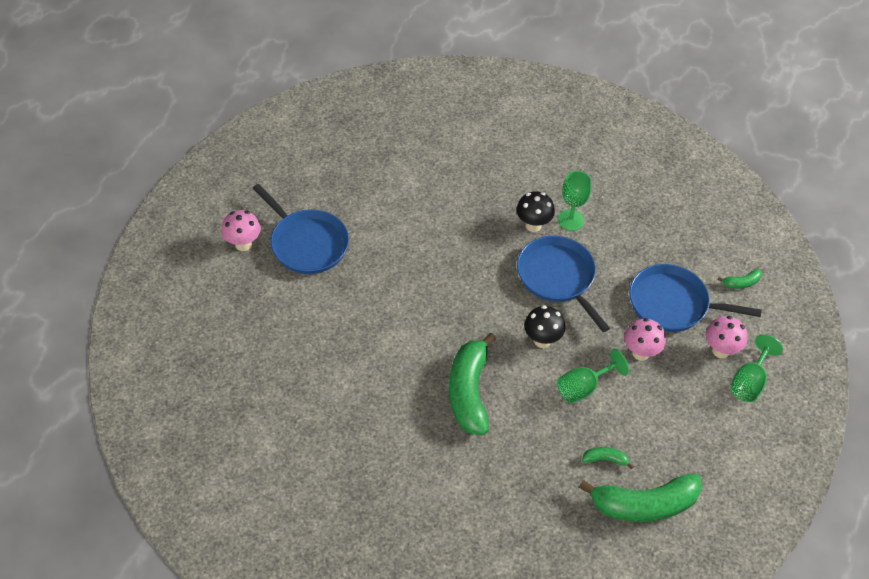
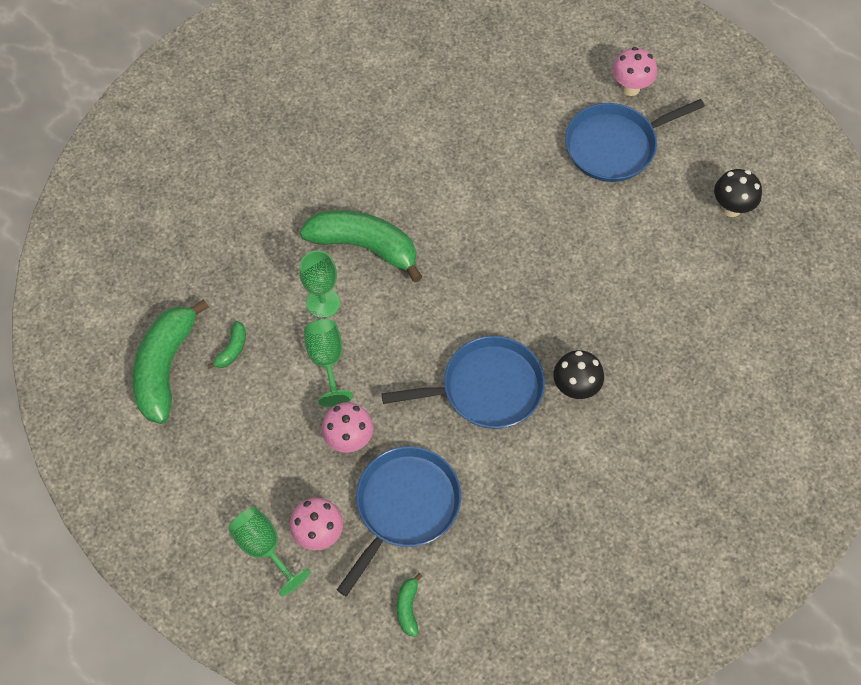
camera: 110 degrees right, 10 degrees up
(542, 340) = (404, 340): black mushroom -> black mushroom (731, 208)
(571, 220) = (571, 435): green goblet -> green goblet (323, 303)

